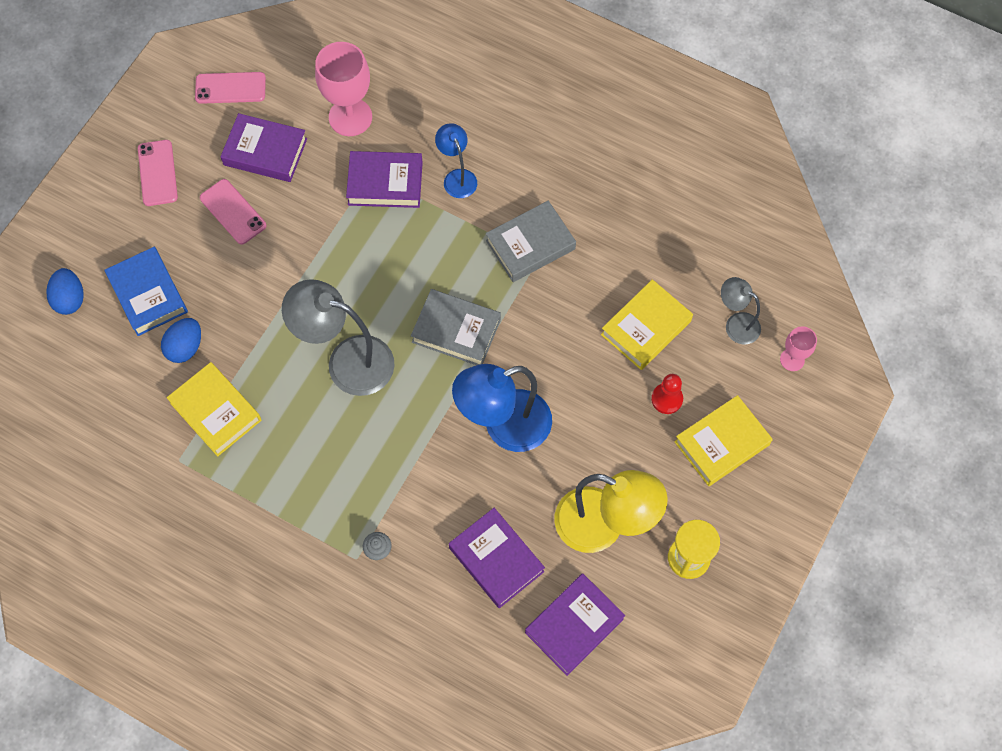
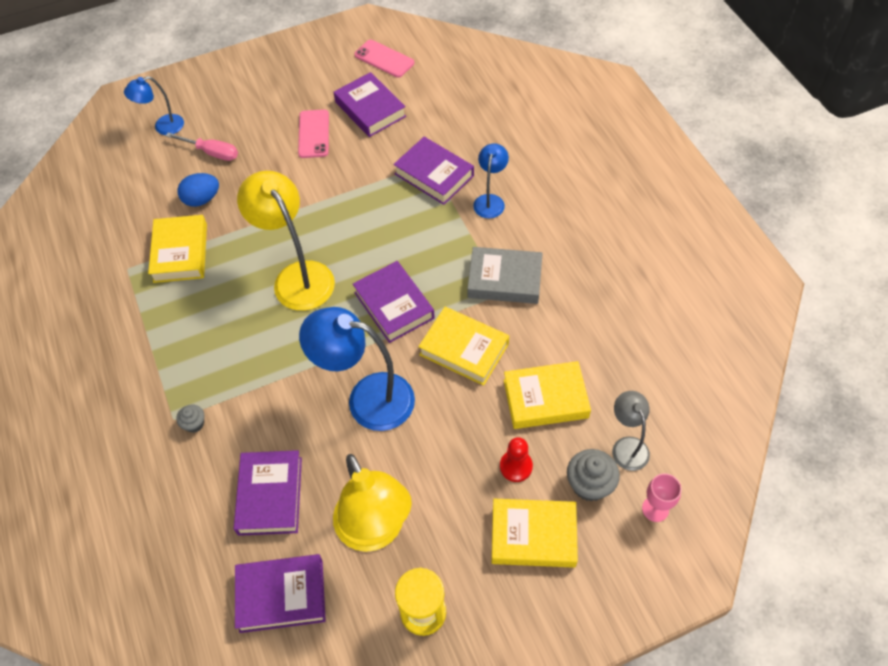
camera: 40 degrees right, 10 degrees down
(70, 299) = (163, 127): blue egg -> blue lamp
(148, 294) = (212, 152): blue book -> pink screwdriver
(157, 173) = (289, 84): pink phone -> none
(347, 361) = (297, 276): grey lamp -> yellow lamp
(350, 117) = (448, 119): pink goblet -> none
(456, 330) = (394, 305): grey book -> purple book
(547, 330) = (464, 349): none -> yellow book
(732, 374) = (589, 484): none -> grey cupcake

